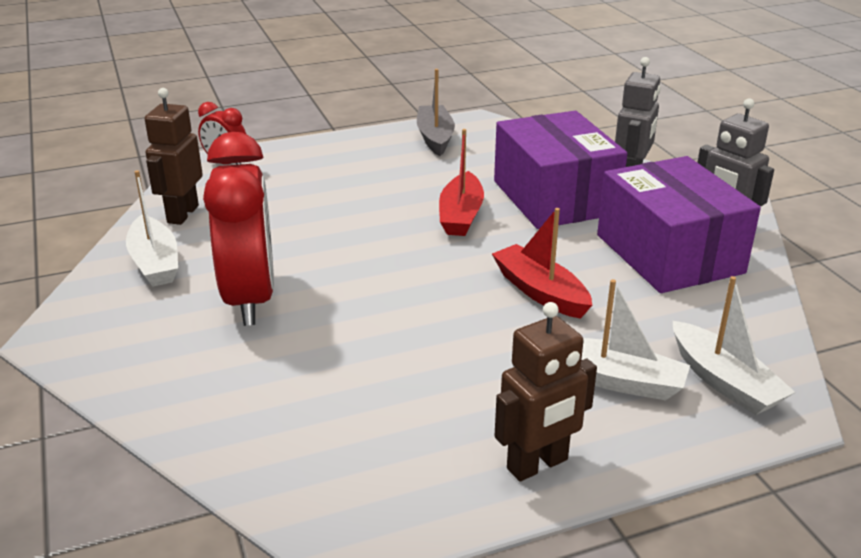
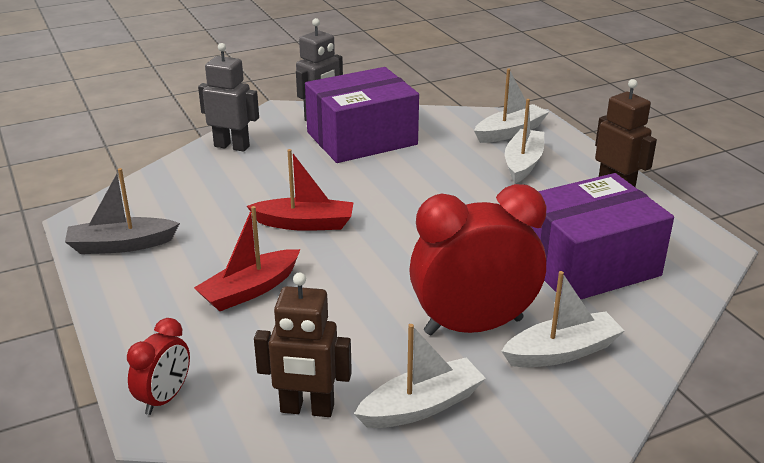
camera: 95 degrees left, 0 degrees up
(184, 348) = (562, 352): none -> white boat
(540, 292) = (426, 187): red boat -> red boat (250, 290)
(554, 197) = (270, 180): purple box -> purple box (588, 264)

